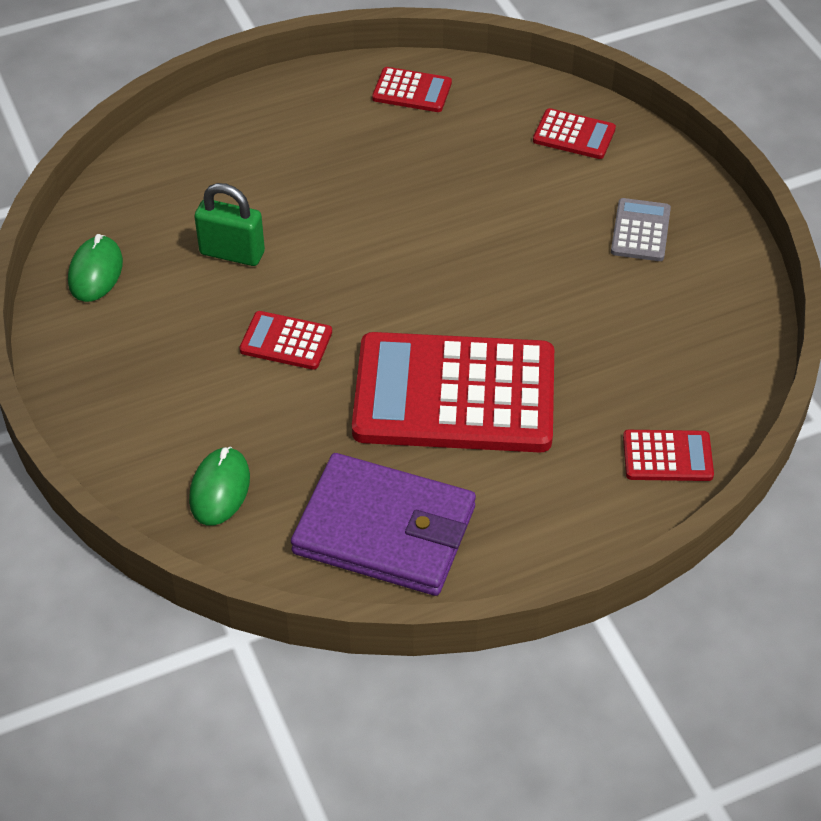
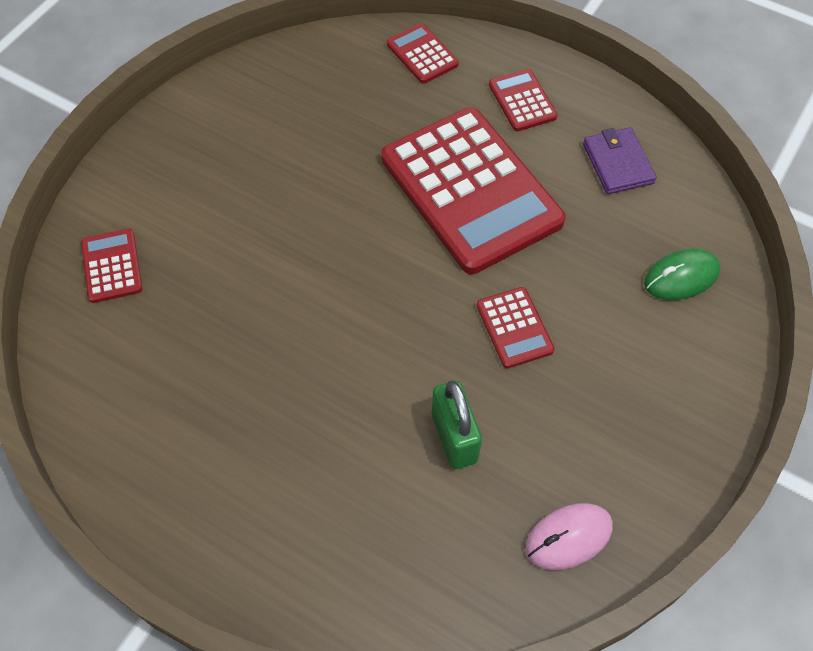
camera: 125 degrees left, 10 degrees up
(95, 272) = (568, 537): green mouse -> pink mouse
(385, 530) = (617, 163): purple wallet -> purple wallet, size x0.54
(412, 91) = (125, 431): red calculator -> red calculator (522, 101)
(640, 231) = (207, 165): grey calculator -> none

